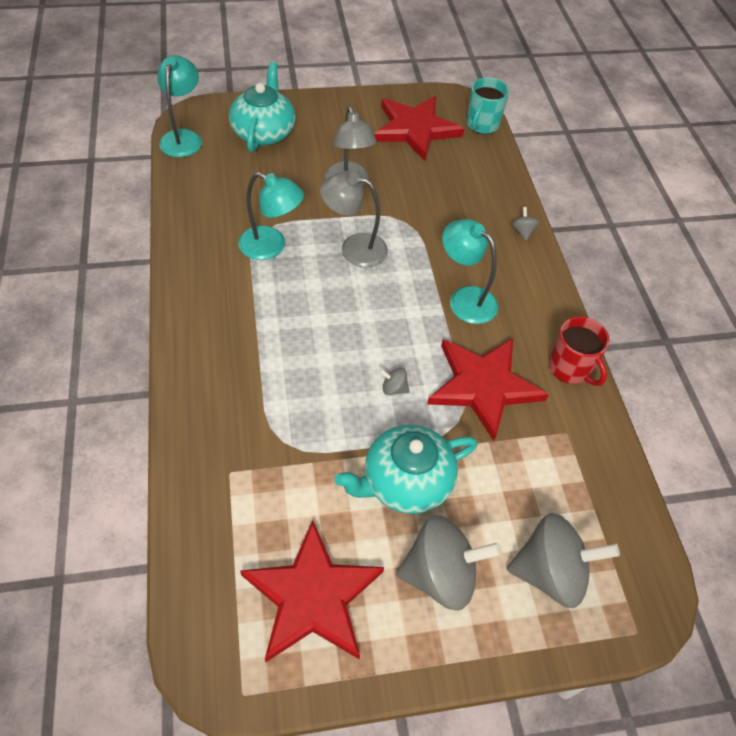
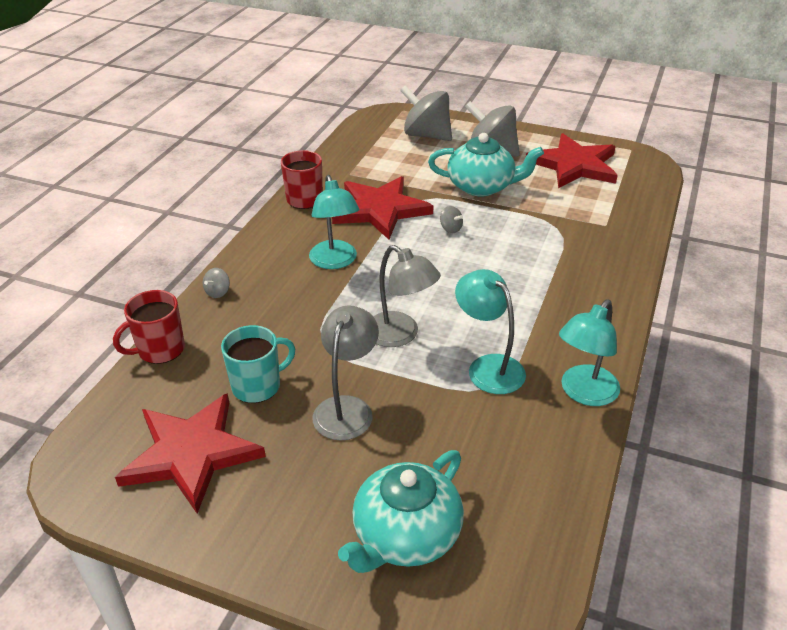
camera: 145 degrees left, 15 degrees down
(183, 137) = (535, 577): turquoise lamp -> turquoise lamp (583, 393)
(482, 125) = (101, 425): turquoise mug -> turquoise mug (258, 386)
(506, 176) = (160, 350): none -> red mug

